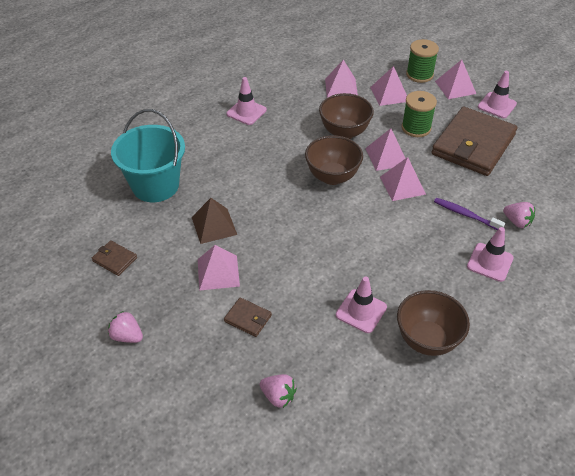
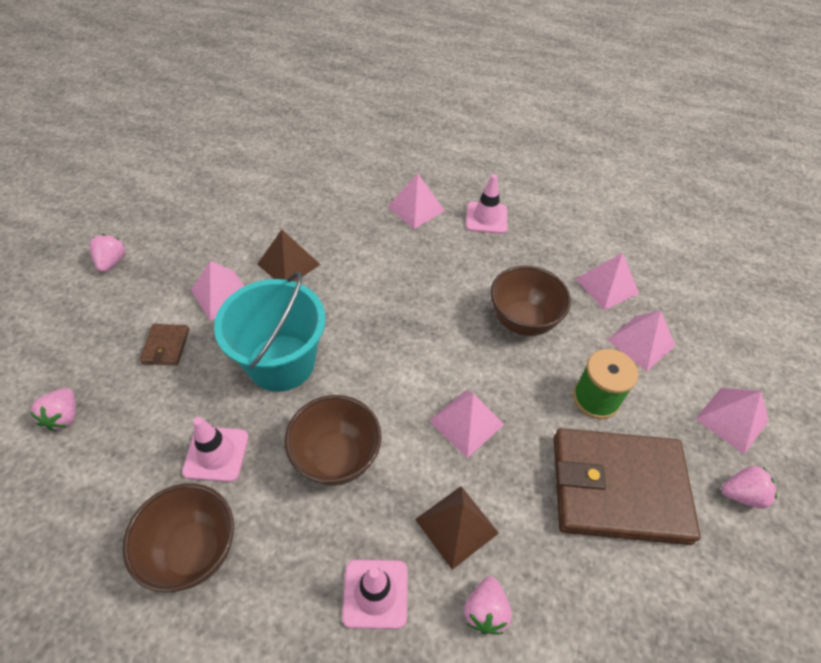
camera: 60 degrees right, 5 degrees up
(115, 259) = (206, 212): brown wallet -> none
(155, 185) = (321, 197): turquoise bucket -> turquoise bucket (281, 363)
(332, 177) = (432, 339): brown bowl -> brown bowl (336, 458)
(386, 156) = (510, 384): pink pyramid -> pink pyramid (416, 208)
(419, 74) = (717, 363): green spool -> none
(465, 215) = (456, 526): purple toothbrush -> brown pyramid
(497, 105) = (742, 494): pink traffic cone -> pink strawberry

